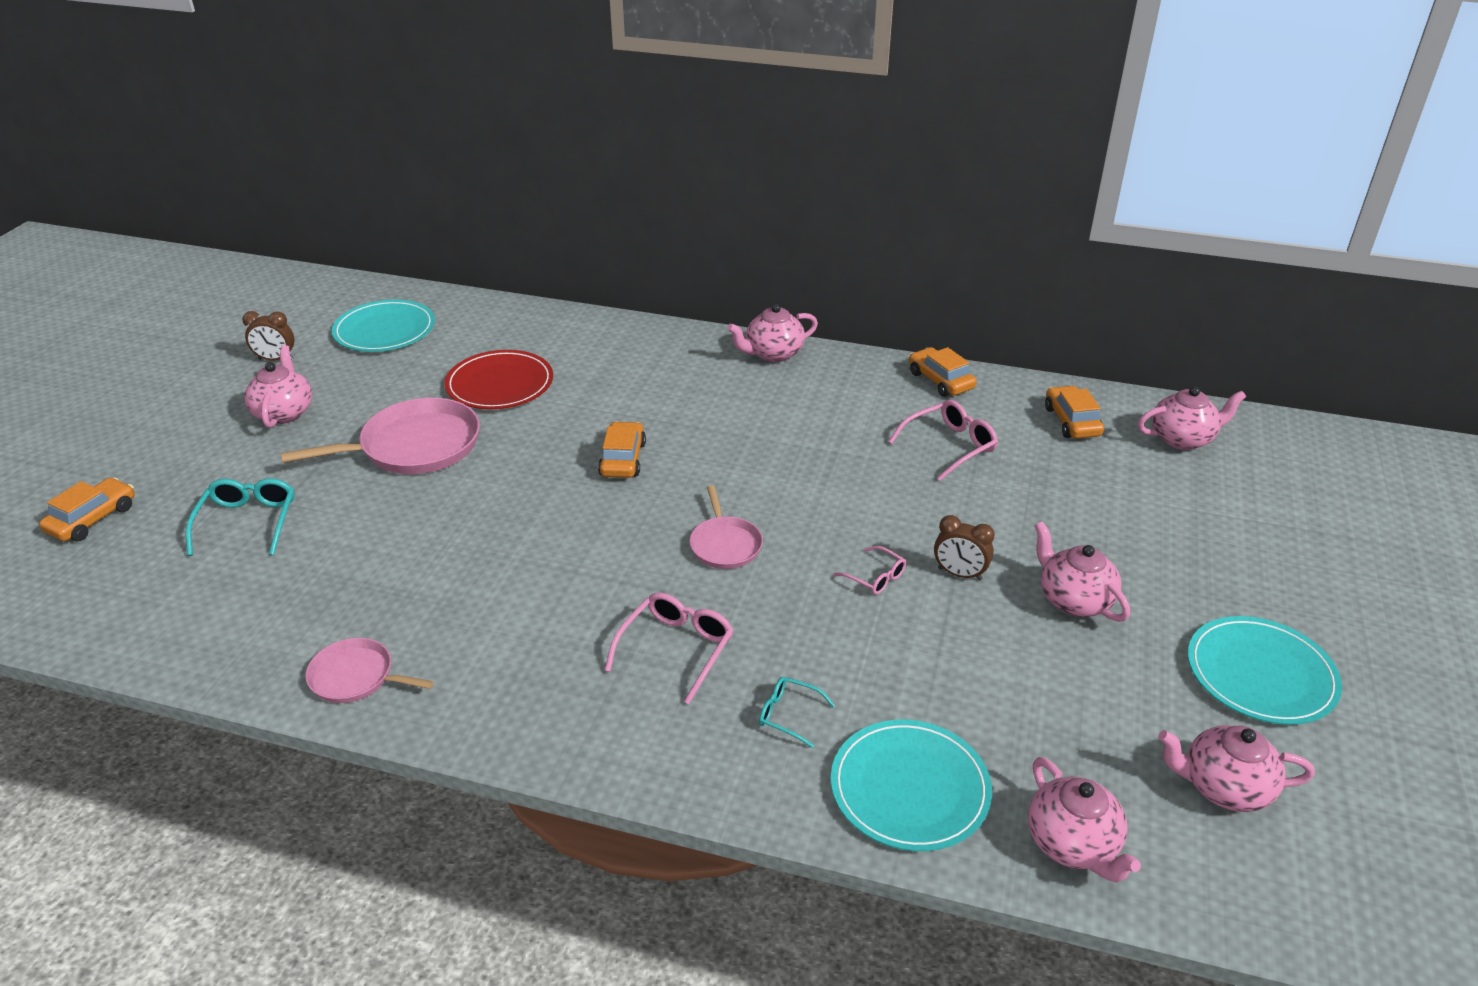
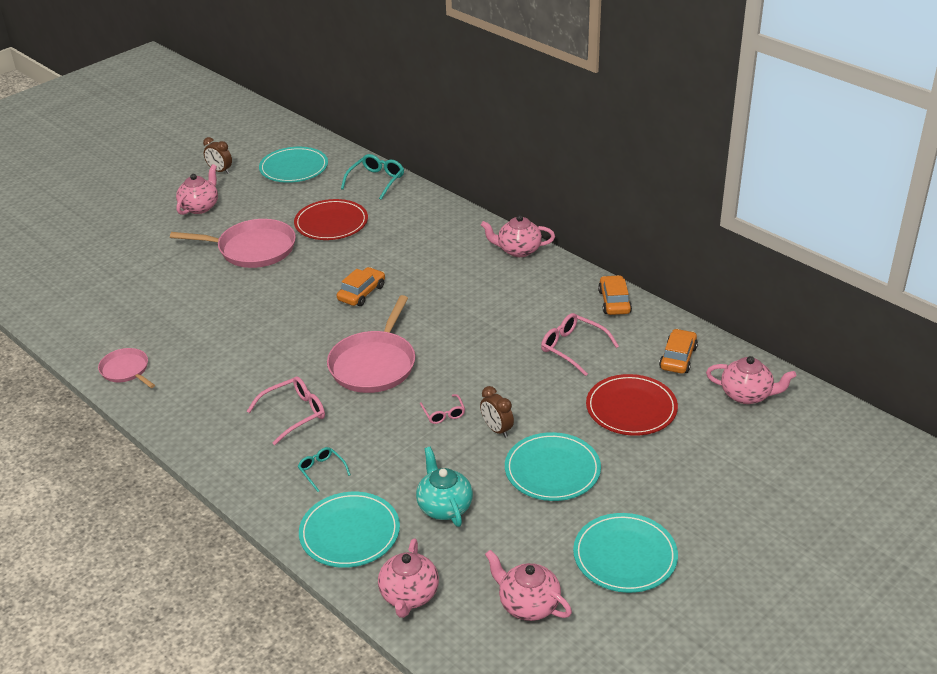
camera: 30 degrees right, 0 degrees up
(92, 519) = (65, 242): orange car -> none
(247, 523) = (135, 268): turquoise glasses -> turquoise glasses (376, 181)
(725, 544) = (374, 364): pink pan -> pink pan, size x1.78
(949, 446) = (573, 348): pink glasses -> pink glasses turned 135 degrees counterclockwise
(995, 699) = (444, 506): none -> turquoise teapot
(1073, 600) = (552, 470): pink teapot -> turquoise plate
(1082, 494) = (631, 408): none -> red plate

